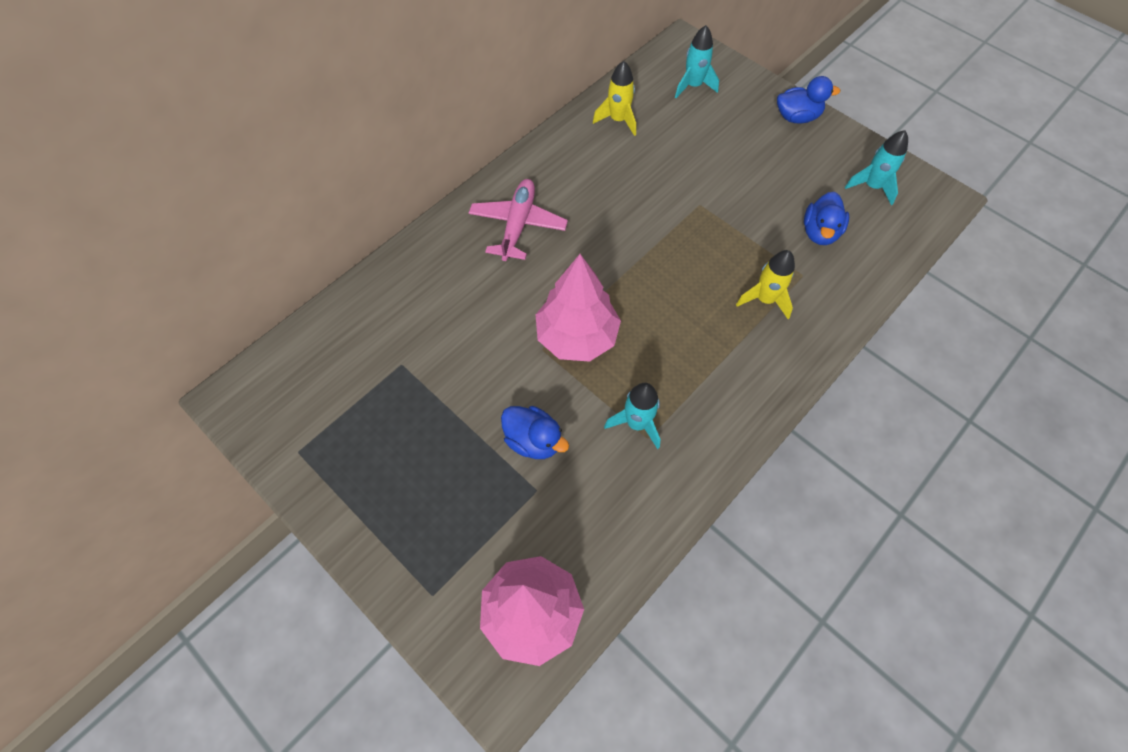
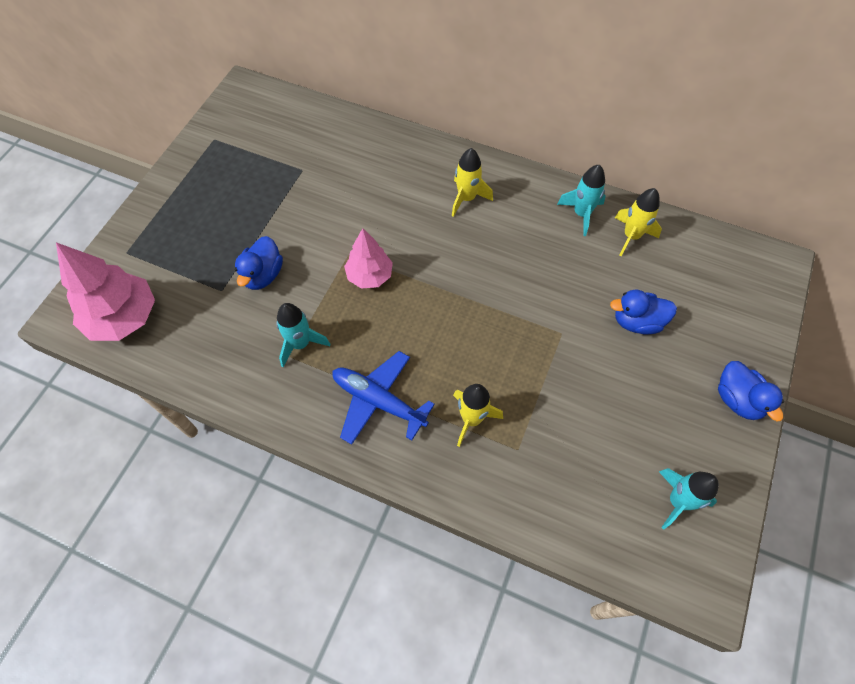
camera: 70 degrees right, 0 degrees up
(518, 225) = (466, 198): pink plane -> yellow rocket
(577, 337) = (369, 276): pink tree -> pink tree, size x0.63
(693, 86) = (719, 288): turquoise rocket -> turquoise rocket (581, 214)
(725, 369) = (378, 401): none -> blue plane
(820, 232) = (582, 456): blue duck -> blue duck (637, 322)

